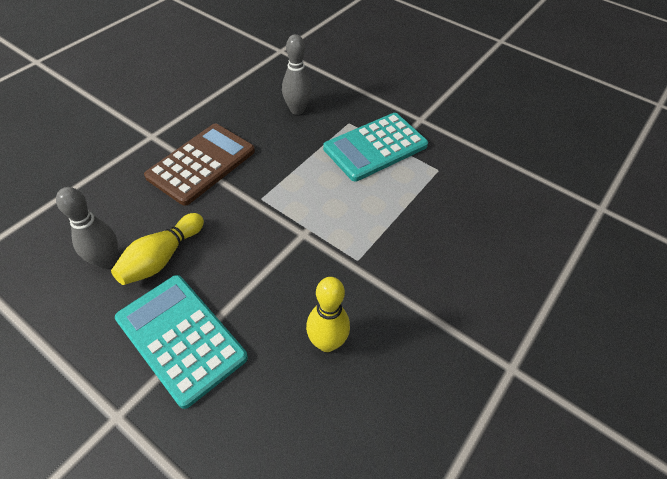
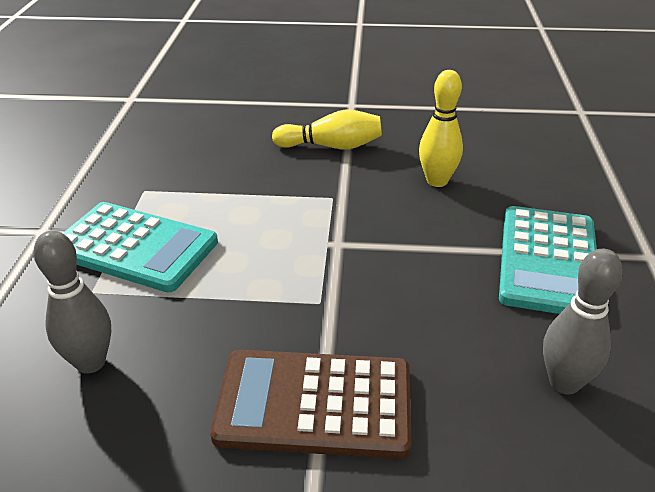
camera: 120 degrees left, 15 degrees down
(161, 258) = (497, 334): yellow bowling pin -> yellow bowling pin (331, 146)

